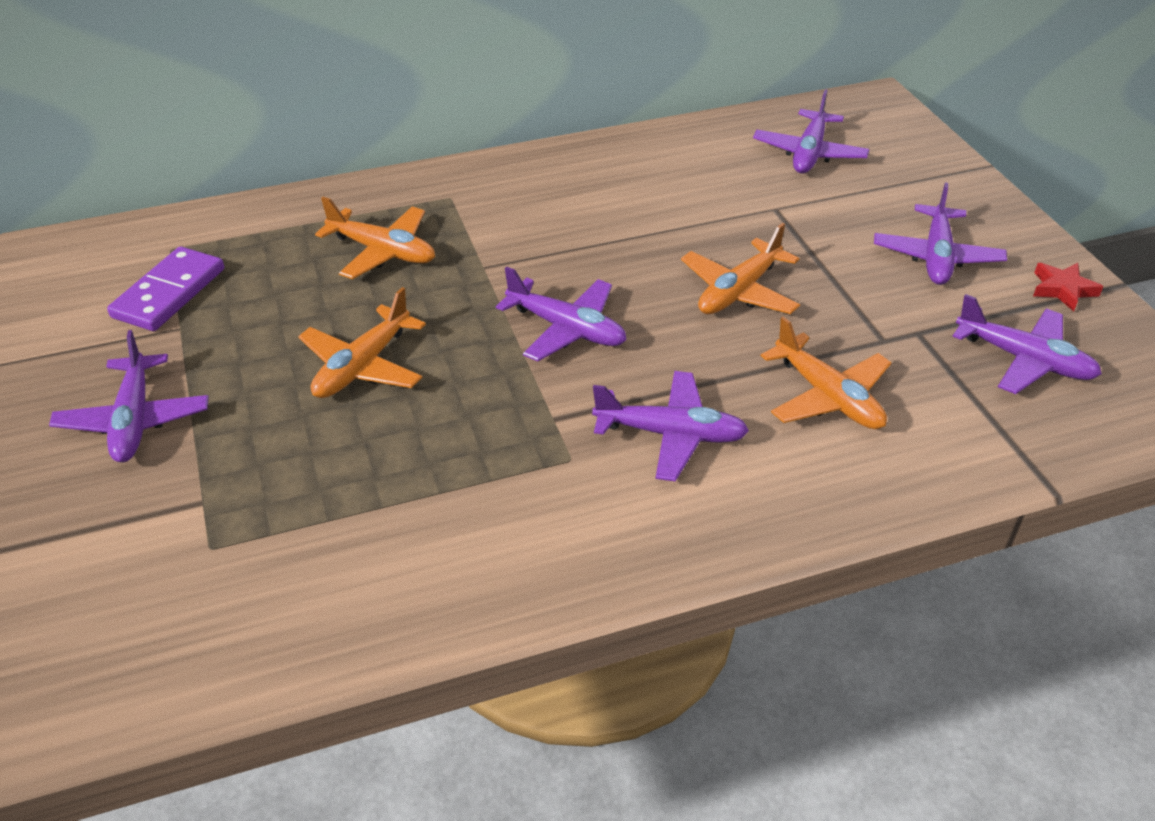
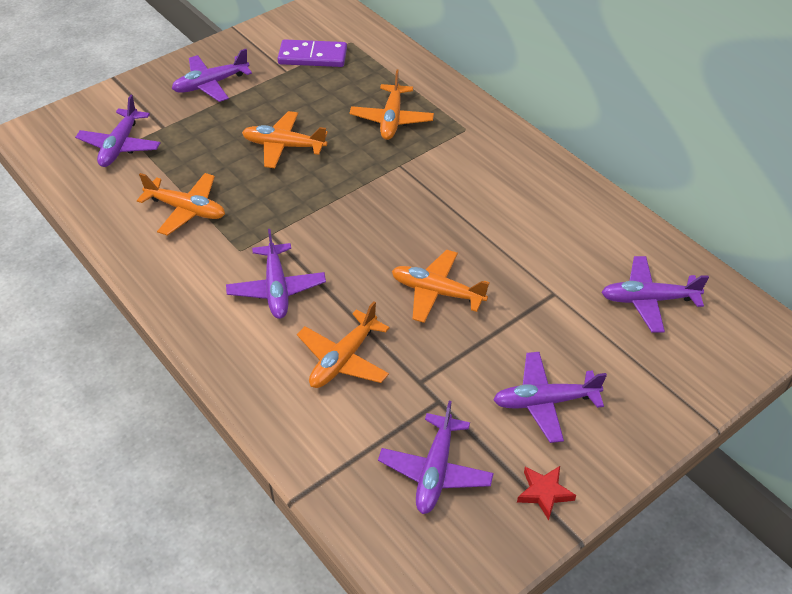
camera: 70 degrees right, 5 degrees up
(441, 506) = (186, 210): none -> orange plane
(566, 329) = (355, 218): purple plane -> purple plane (120, 146)

